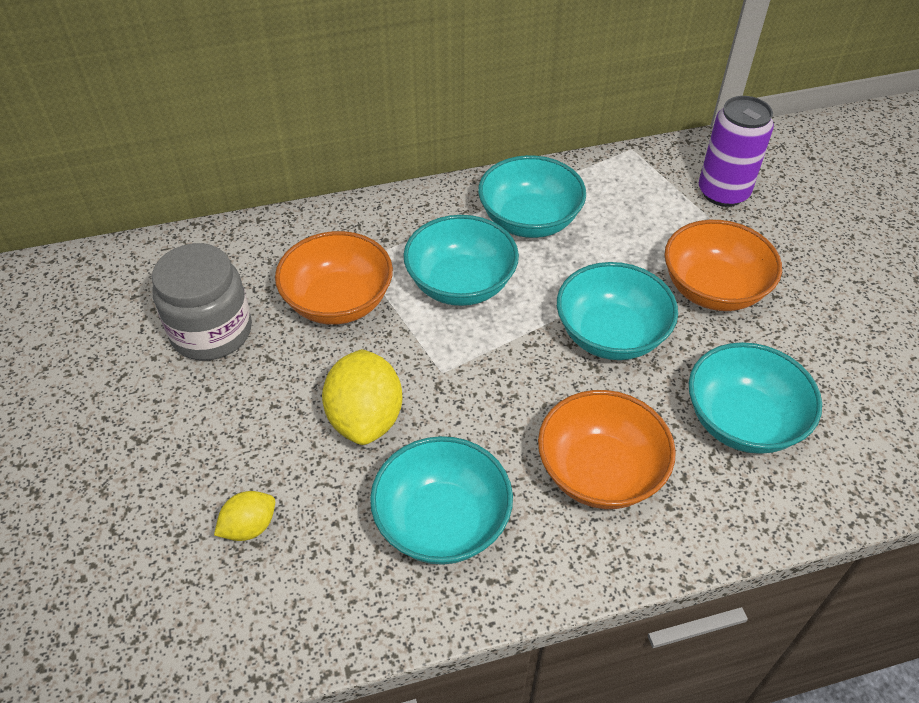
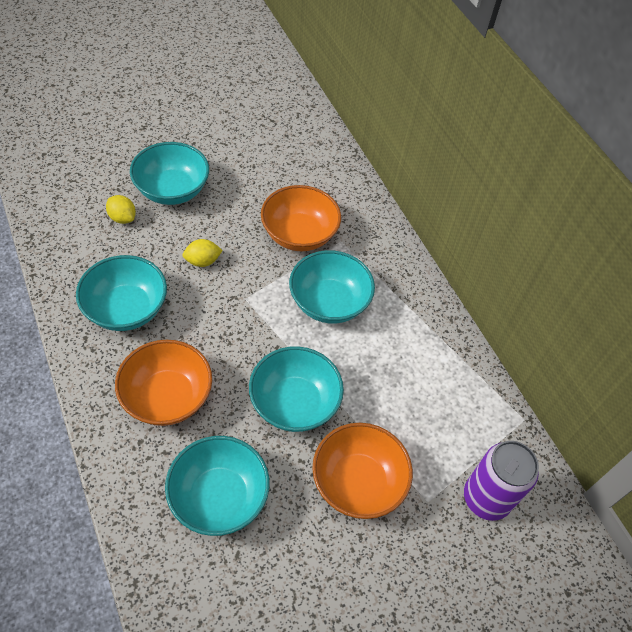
camera: 75 degrees right, 5 degrees up
(211, 331) = (263, 176): grey jar -> none
(365, 418) = (202, 261): yellow lemon -> yellow lemon, size x0.55
(529, 220) = (408, 343): turquoise bowl -> turquoise bowl (172, 190)

